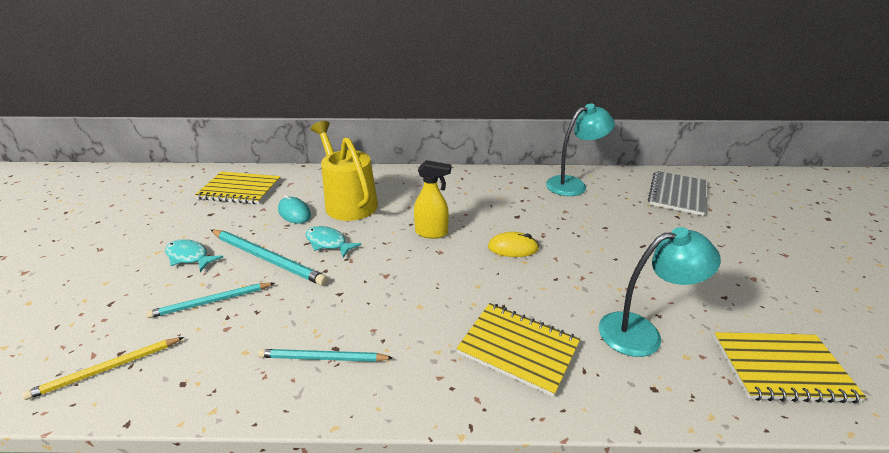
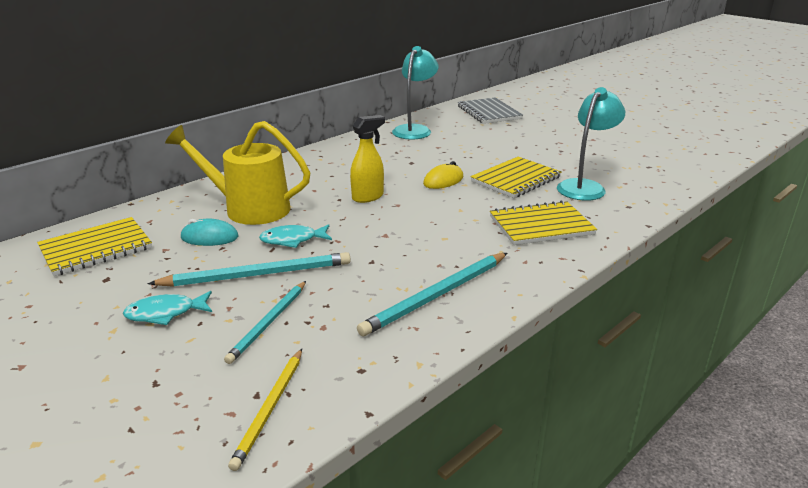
camera: 45 degrees left, 5 degrees down
(323, 358) = (436, 296): turquoise pencil -> turquoise pencil, size x1.53
(781, 368) = (660, 171): yellow notebook -> yellow notebook (516, 179)

